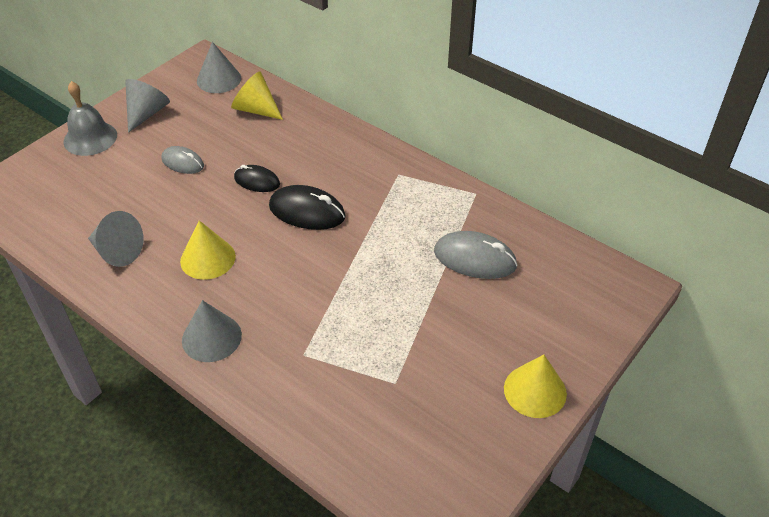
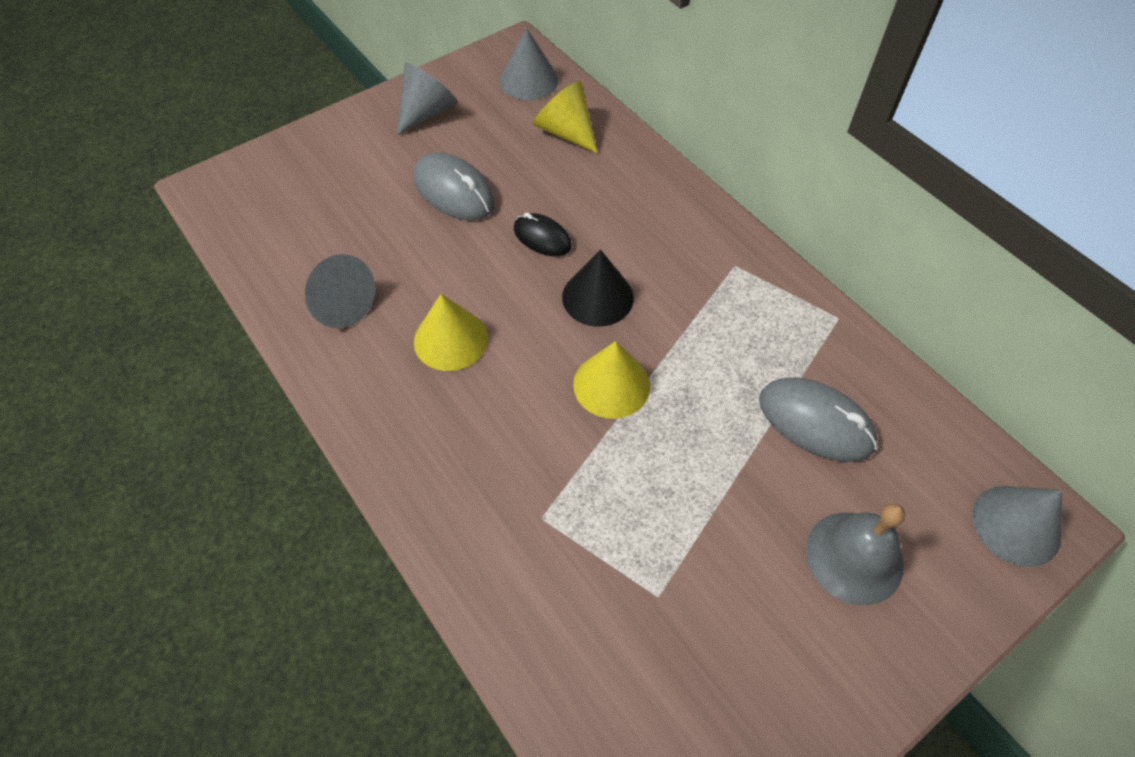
camera: 15 degrees right, 10 degrees up
(90, 138) = (349, 134): grey bell -> grey bell (854, 557)
(183, 162) = (454, 191): grey mouse -> grey mouse, size x1.58
(211, 337) = (426, 460): grey cone -> grey cone (1016, 525)
(307, 211) = (597, 297): black mouse -> black cone
(535, 390) = (861, 663): yellow cone -> yellow cone (611, 385)

